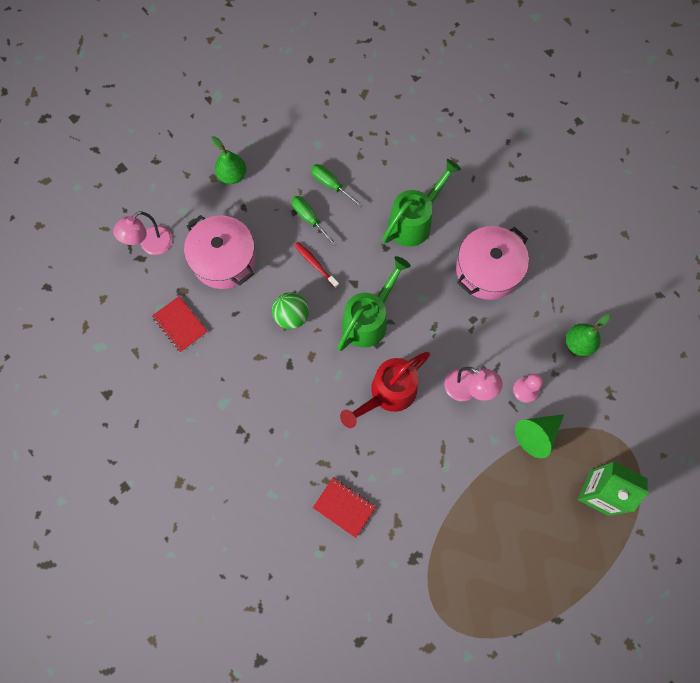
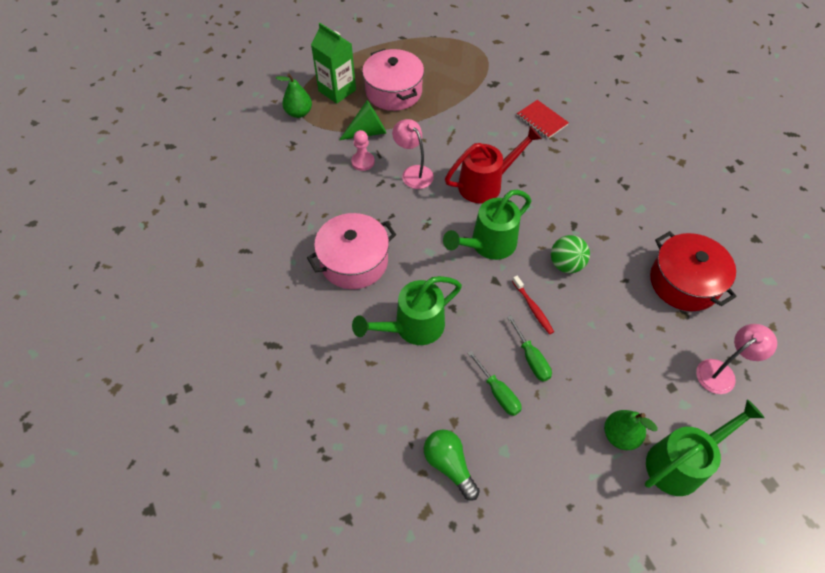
camera: 165 degrees left, 15 degrees down
(180, 325) = (684, 282): red notebook -> red pot
(186, 167) = (681, 462): none -> green watering can
(224, 260) = (635, 336): pink pot -> pink pot (393, 91)
(355, 125) = (449, 465): none -> green light bulb
(578, 343) = (298, 184): green pear -> green pear (299, 113)

